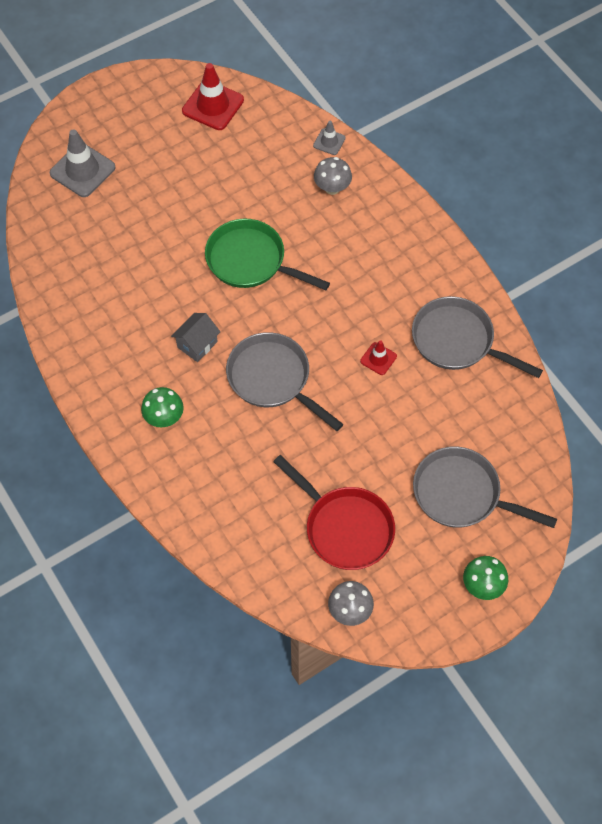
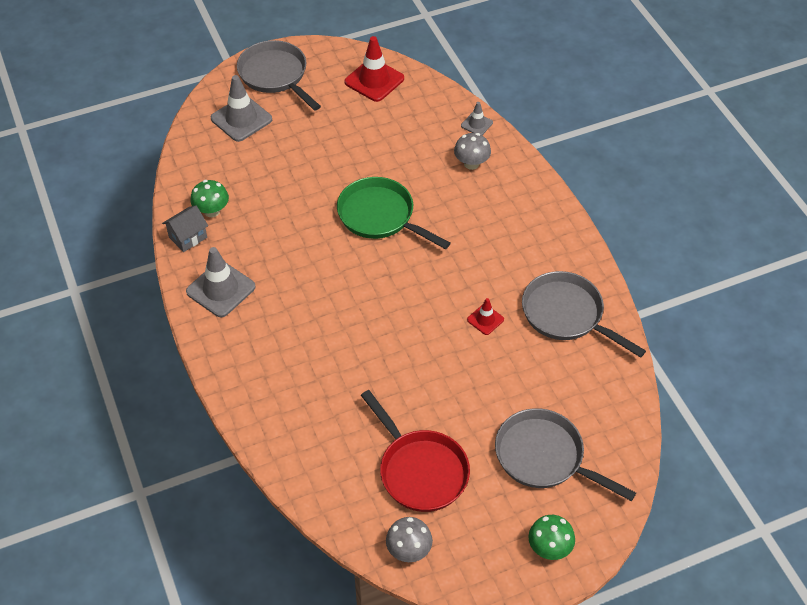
camera: 10 degrees right, 10 degrees down
(105, 367) = (221, 289): none -> grey traffic cone
(164, 417) = (266, 342): green mushroom -> green mushroom (212, 211)
(197, 344) = (312, 282): grey house -> grey house (188, 237)
(273, 379) = (378, 323): grey pan -> grey pan (275, 75)

